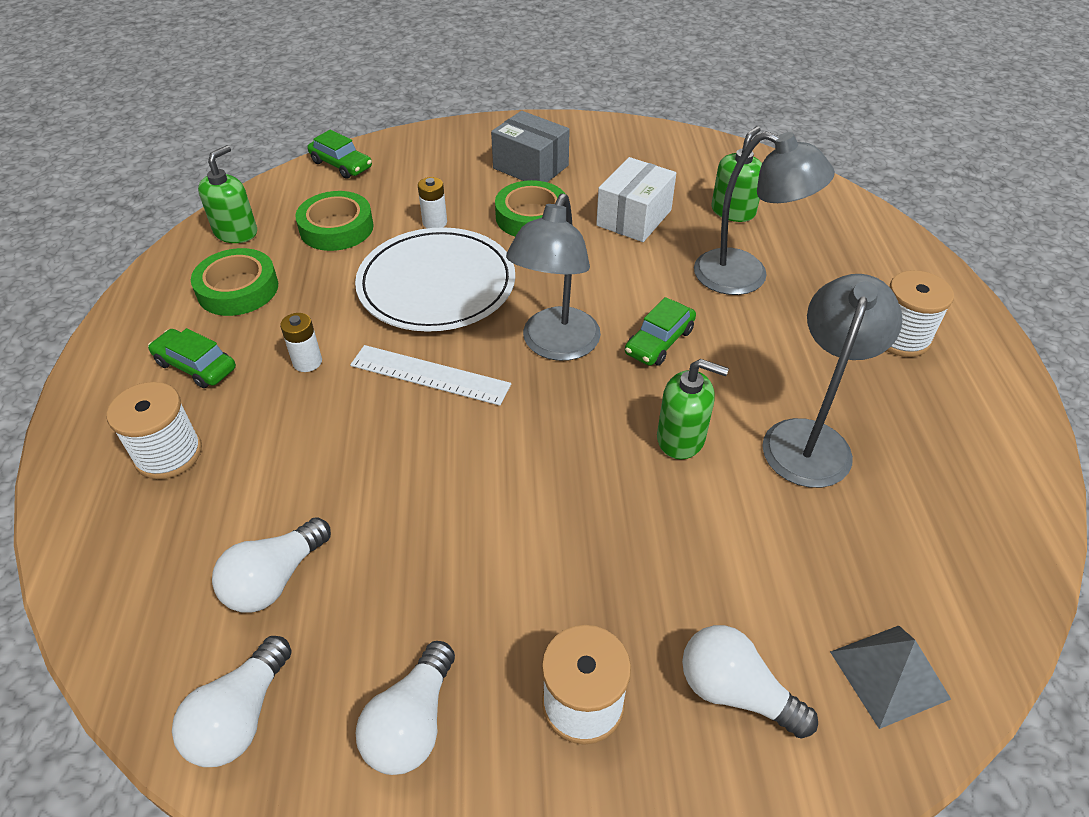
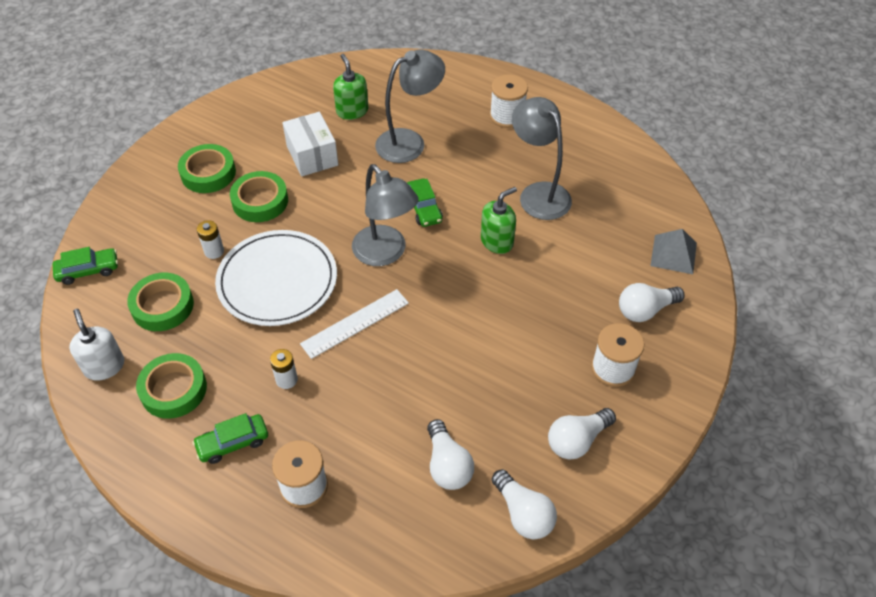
camera: 55 degrees left, 5 degrees up
(236, 232) = (104, 366): green soap dispenser -> white soap dispenser
(412, 723) = (577, 440): white light bulb -> white light bulb turned 90 degrees clockwise
(531, 167) = (208, 173): grey box -> green tape

